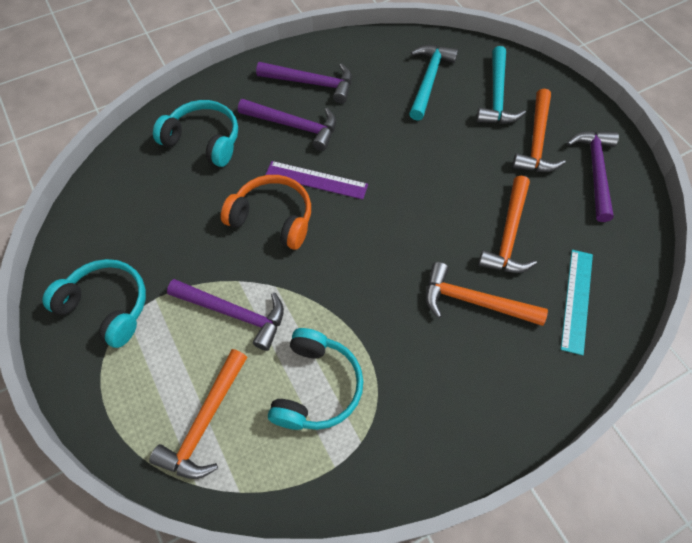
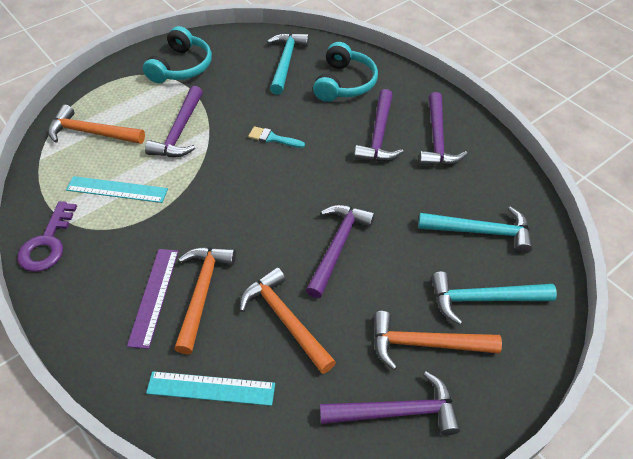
camera: 80 degrees right, 10 degrees down
(144, 190) = (285, 62): none -> turquoise hammer
(273, 218) = (273, 138): orange headphones -> turquoise brush
(316, 180) = (320, 160): purple ruler -> purple ruler (154, 296)
(317, 387) = (117, 189): turquoise headphones -> turquoise ruler
(389, 467) = (47, 243): none -> purple key
(431, 183) = (337, 246): none -> purple hammer
(509, 235) = (285, 319): orange hammer -> orange hammer turned 45 degrees clockwise

